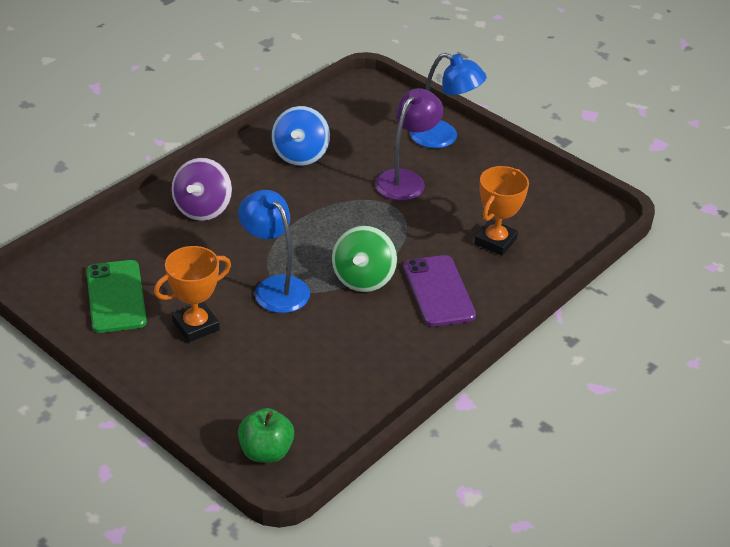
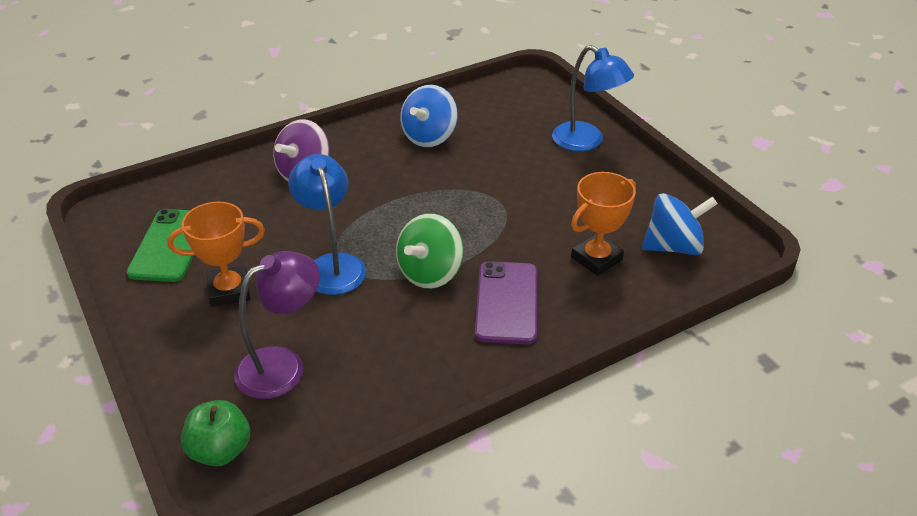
camera: 20 degrees right, 0 degrees up
(406, 179) = (526, 177): purple lamp -> purple lamp (283, 365)
(553, 220) = (673, 246): none -> blue spinning top

